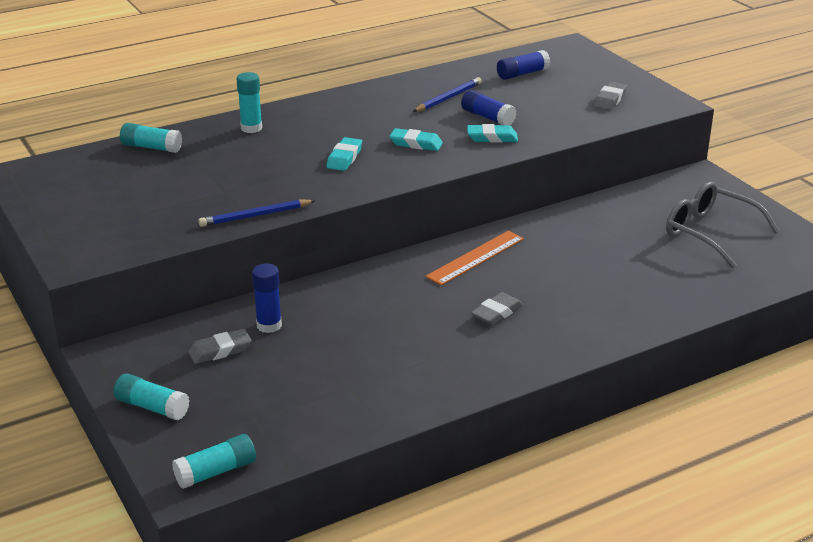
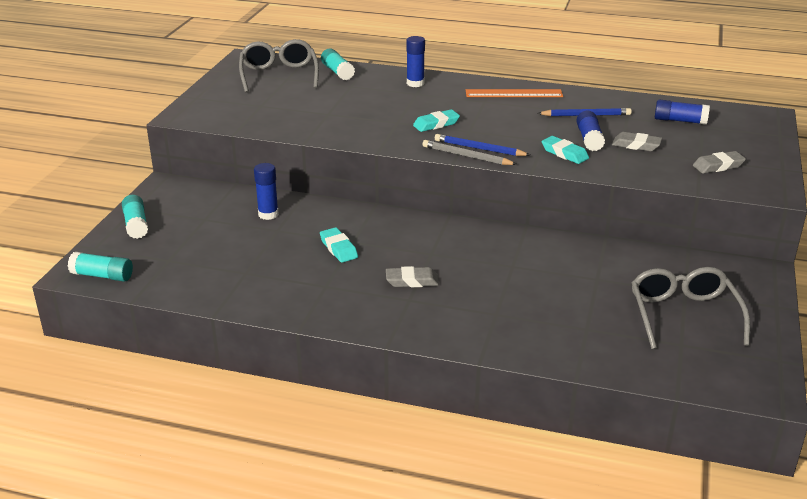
camera: 45 degrees right, 0 degrees up
(95, 176) = (279, 75): none -> grey glasses
(220, 351) = (219, 214): grey eraser -> grey eraser (636, 145)
(251, 128) = (415, 83): turquoise glue stick -> blue glue stick
(255, 216) = (317, 134): blue pencil -> blue pencil (479, 149)
(416, 144) = (501, 135): turquoise eraser -> turquoise eraser (338, 248)
(423, 175) = (466, 156): none -> grey pencil
(475, 257) = (465, 240): orange ruler -> orange ruler (514, 93)

